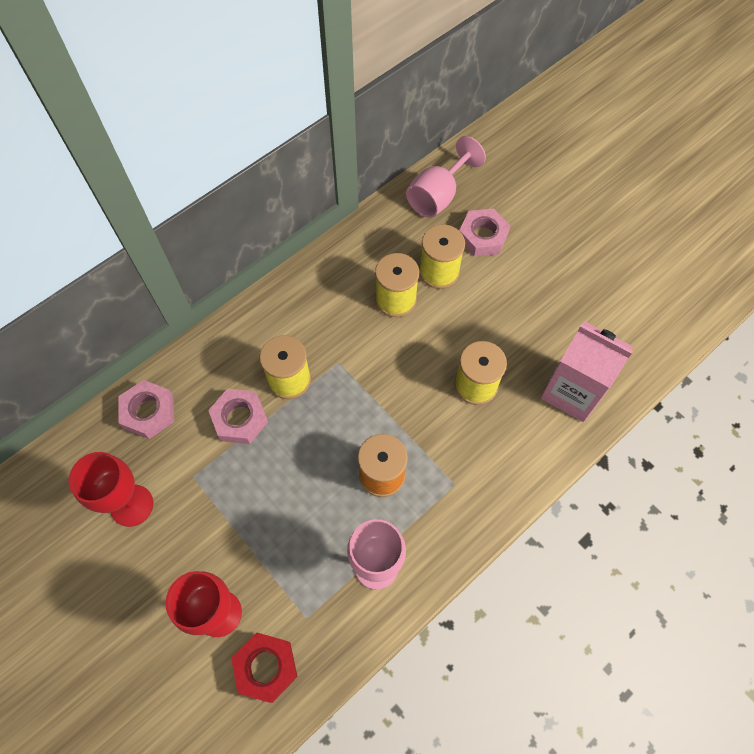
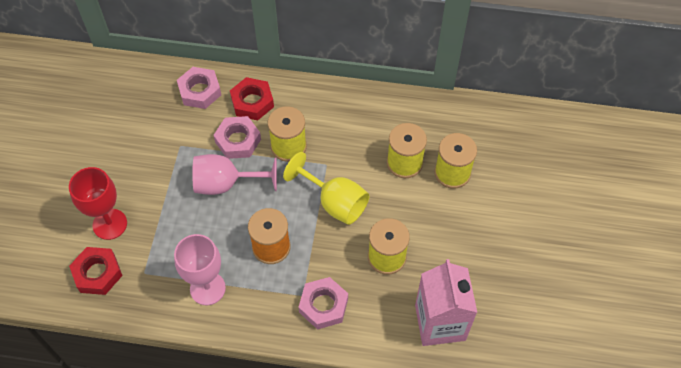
camera: 50 degrees right, 5 degrees down
(132, 505) = (136, 129): red goblet -> none
(209, 374) = (252, 102): none -> red nut
(384, 385) = (334, 202): none -> yellow goblet
(438, 196) = (513, 128): pink goblet -> pink goblet (226, 184)
(482, 236) = (509, 179): pink nut -> pink nut (323, 305)

